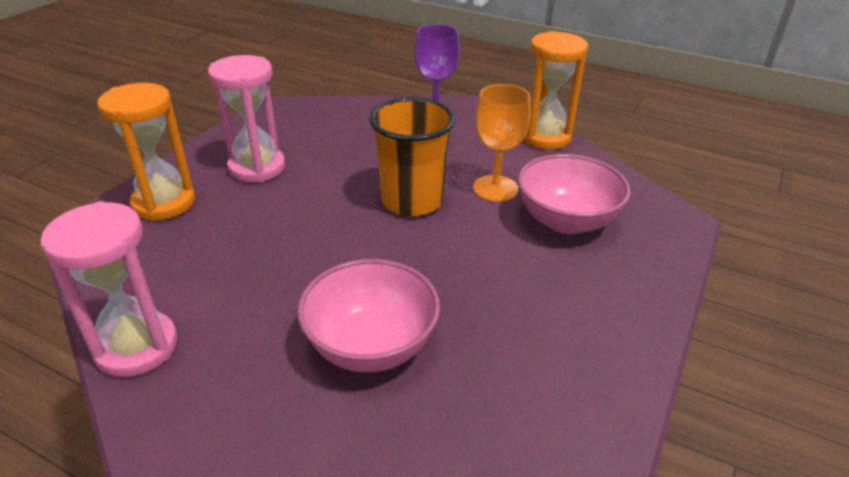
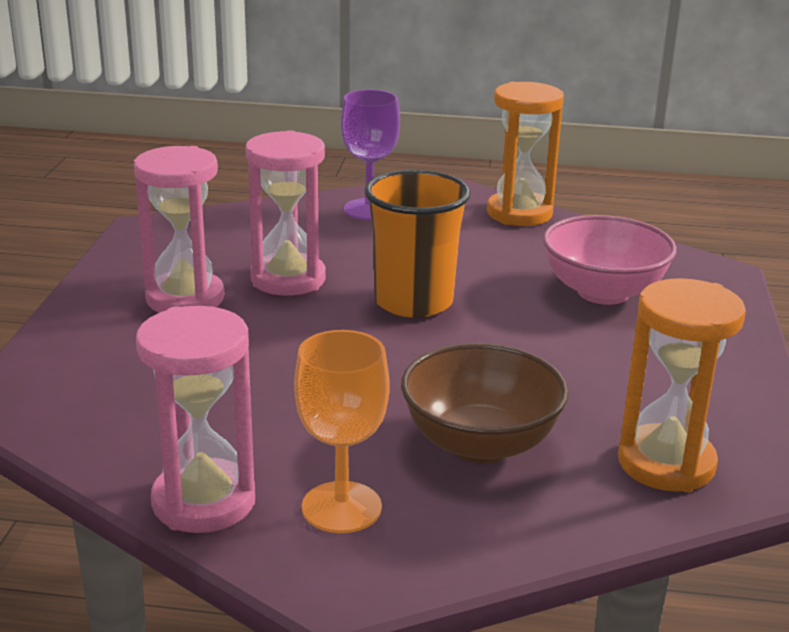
camera: 20 degrees left, 10 degrees down
(164, 203) = (93, 356): orange hourglass -> orange hourglass (666, 463)
(337, 164) = (288, 279): none -> pink hourglass
(371, 346) = (480, 444): pink bowl -> brown bowl
(495, 188) = (501, 274): orange goblet -> orange goblet (341, 507)

